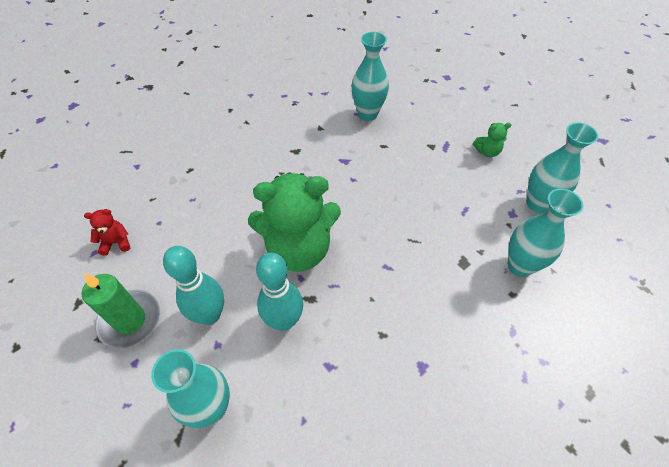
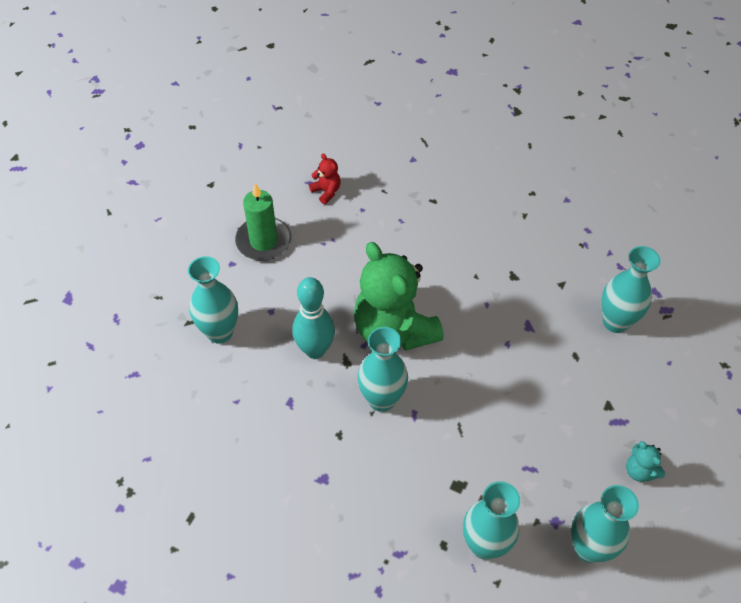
camera: 65 degrees right, 0 degrees up
(210, 315) = (294, 293): turquoise bowling pin -> none
(362, 286) = (381, 399): none -> turquoise vase
(487, 152) = (639, 471): green teddy bear -> turquoise teddy bear

